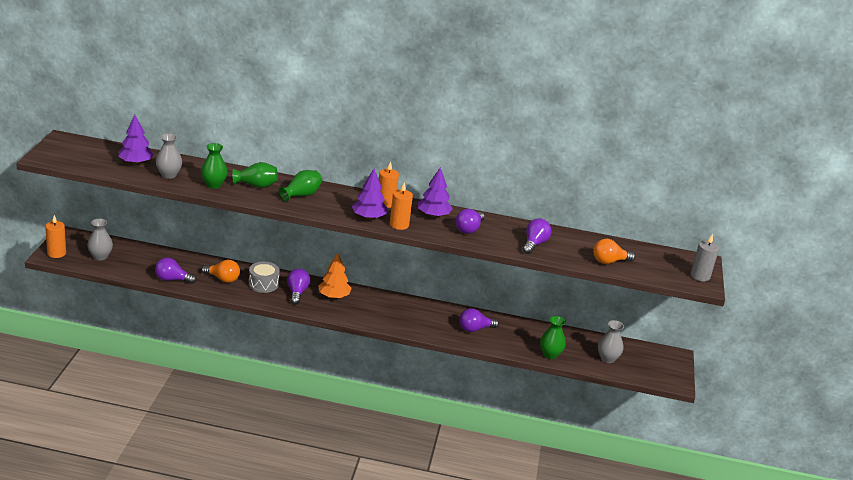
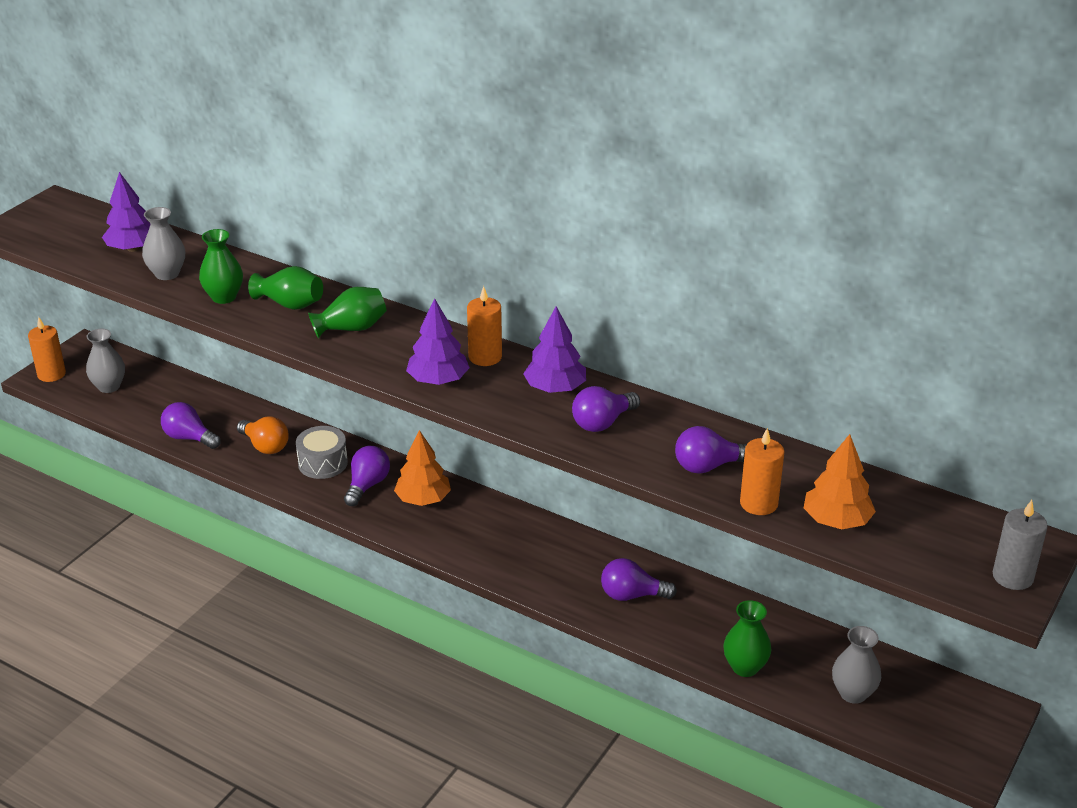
camera: 25 degrees right, 5 degrees up
(399, 225) = (481, 401): orange candle -> orange candle (758, 503)
(534, 244) = (708, 466): purple light bulb -> purple light bulb turned 150 degrees counterclockwise
(609, 261) = (836, 521): orange light bulb -> orange tree

